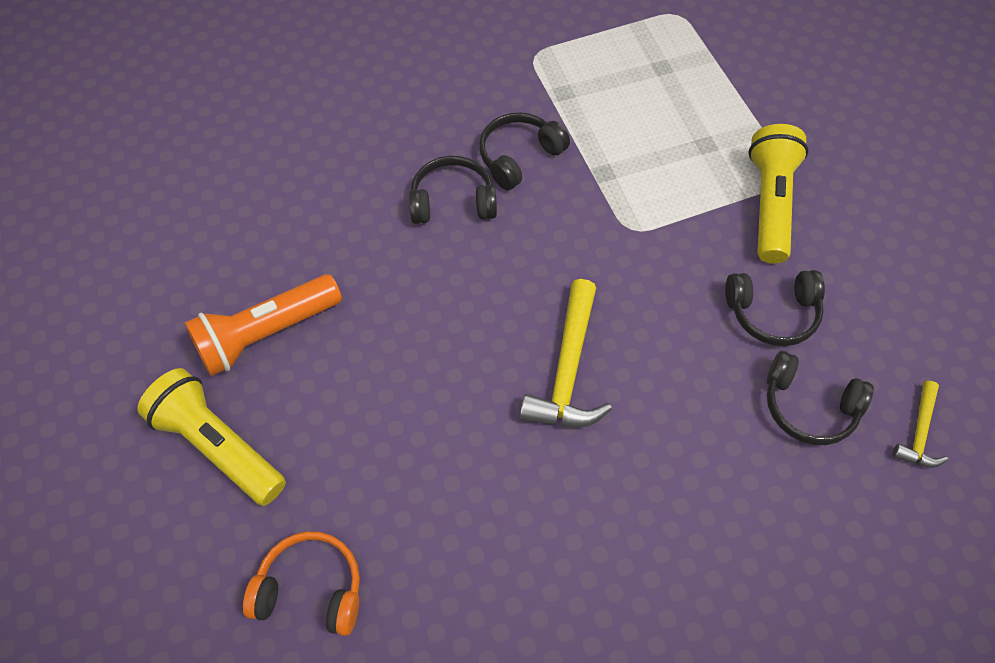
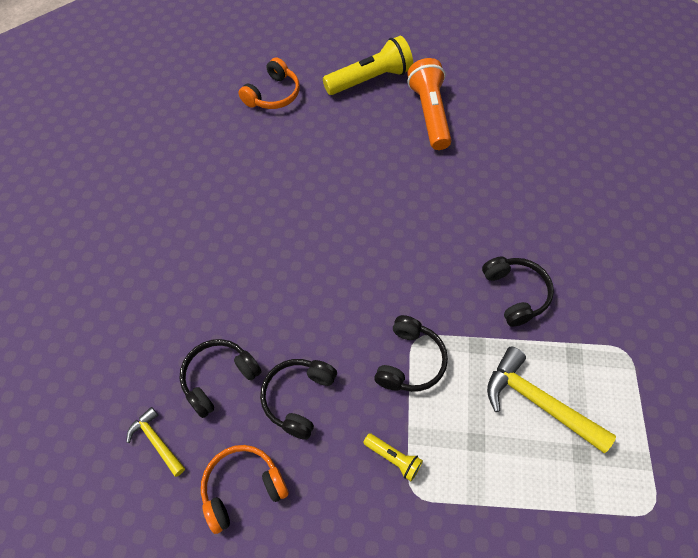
camera: 115 degrees right, 0 degrees up
(452, 201) = (489, 236): black headphones -> black headphones (410, 361)
(567, 370) = (326, 248): yellow hammer -> yellow hammer (538, 402)
(770, 204) = (393, 458): yellow flashlight -> yellow flashlight, size x0.48
(894, 321) = (242, 487): none -> orange headphones

